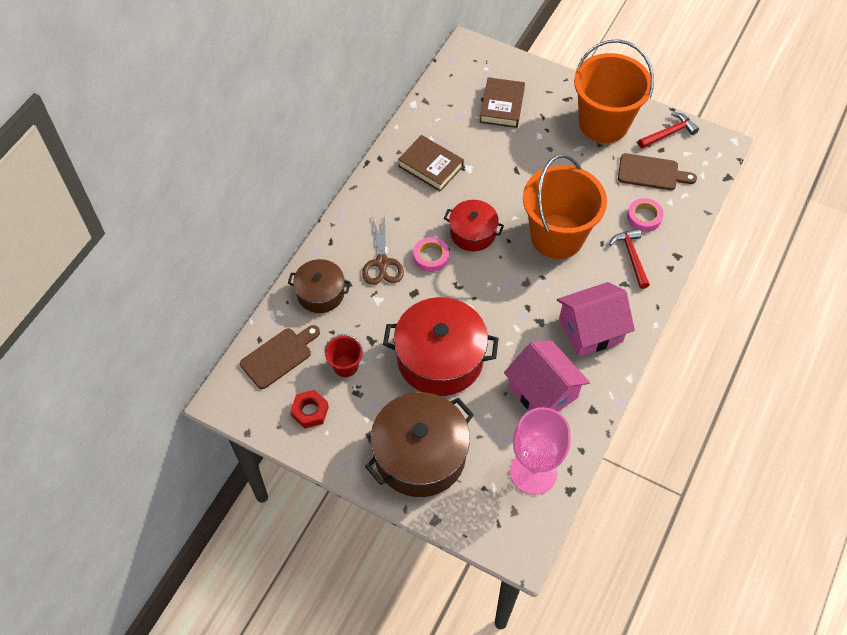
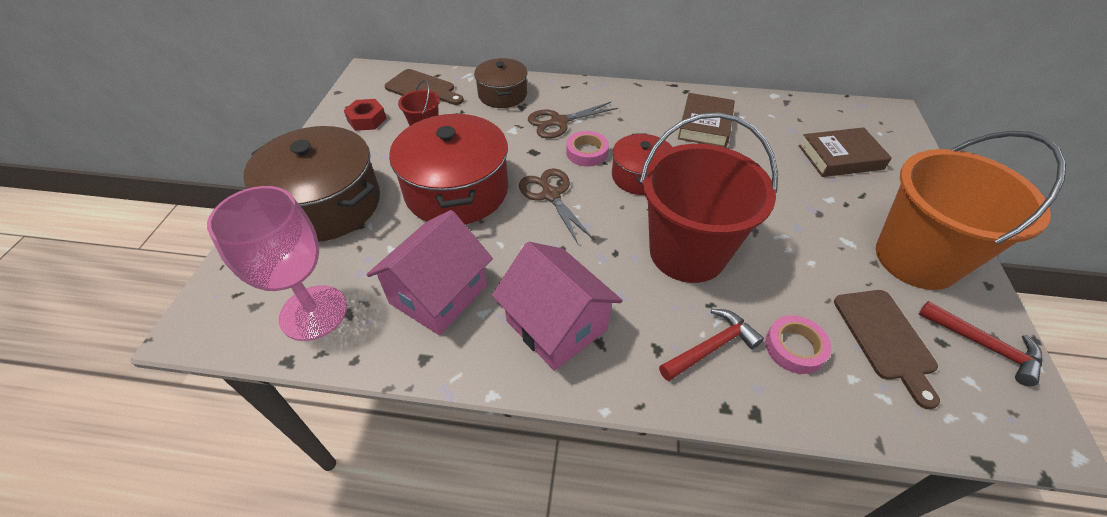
camera: 70 degrees right, 10 degrees down
(470, 296) = (551, 195): none -> brown scissors
(557, 236) = (687, 252): orange bucket -> red bucket

